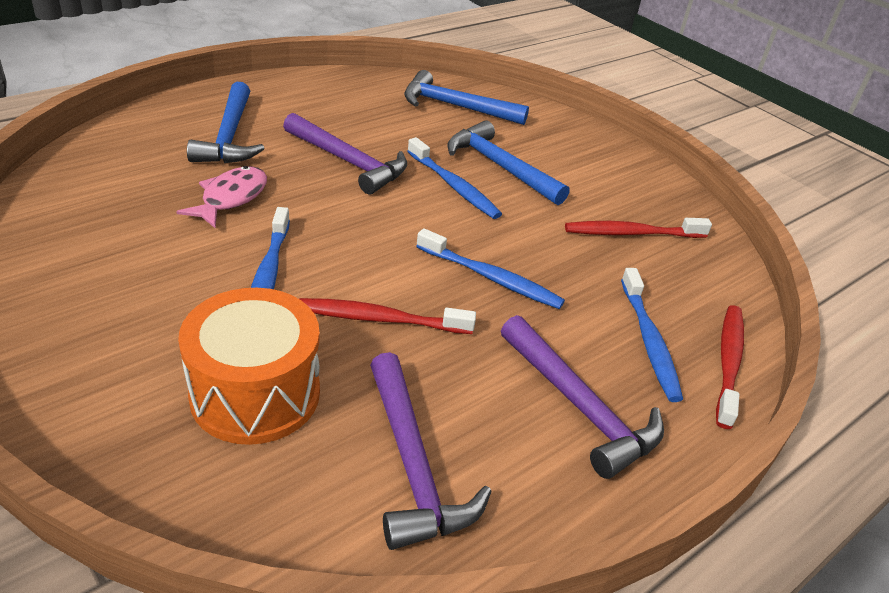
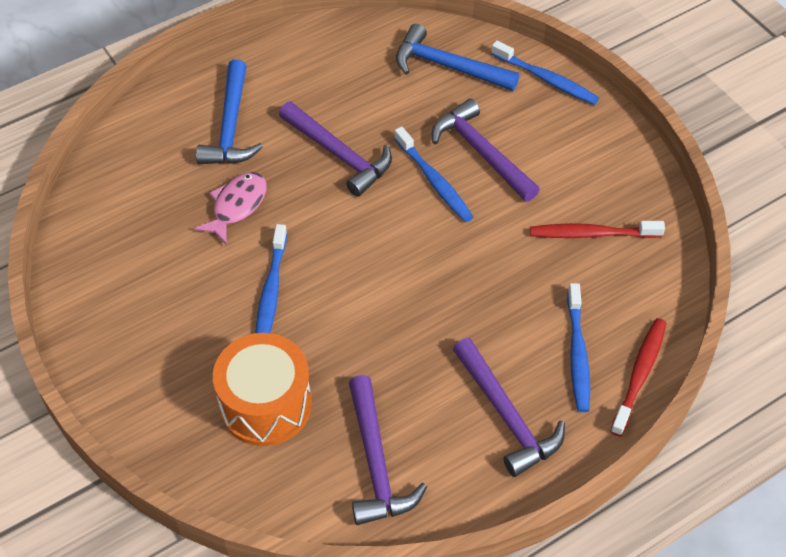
camera: 10 degrees right, 15 degrees up
(381, 319) = (360, 335): red toothbrush -> none
(491, 278) = (454, 290): blue toothbrush -> blue toothbrush (546, 79)
(500, 167) = (481, 152): blue hammer -> purple hammer

